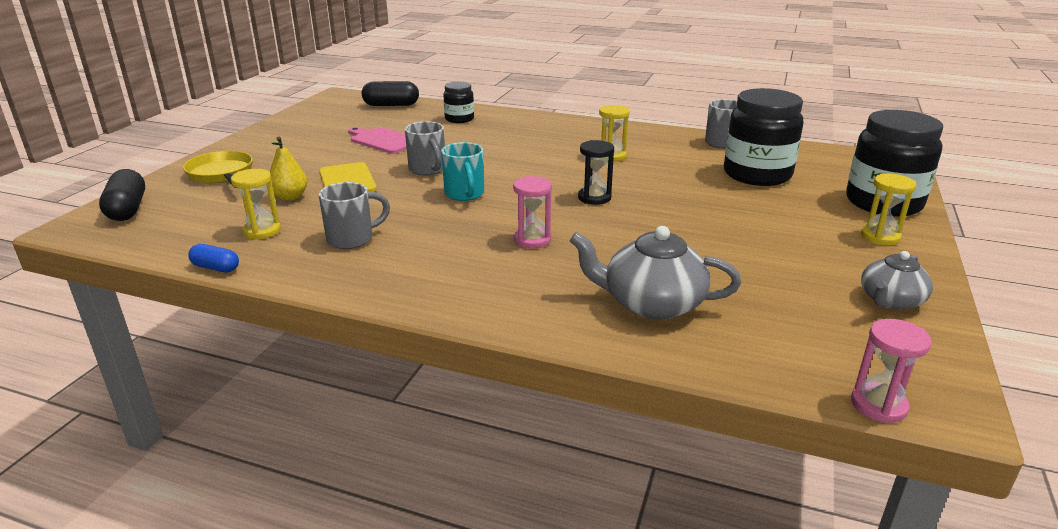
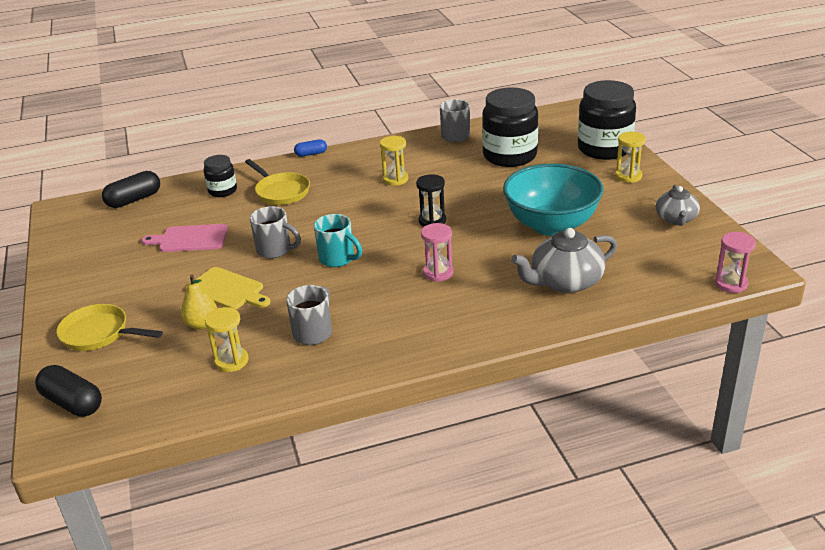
camera: 35 degrees left, 5 degrees up
(216, 268) = (249, 404): blue capsule -> blue capsule (311, 154)
(501, 133) = (281, 192): none -> yellow pan
(715, 246) = (551, 225): none -> turquoise bowl

